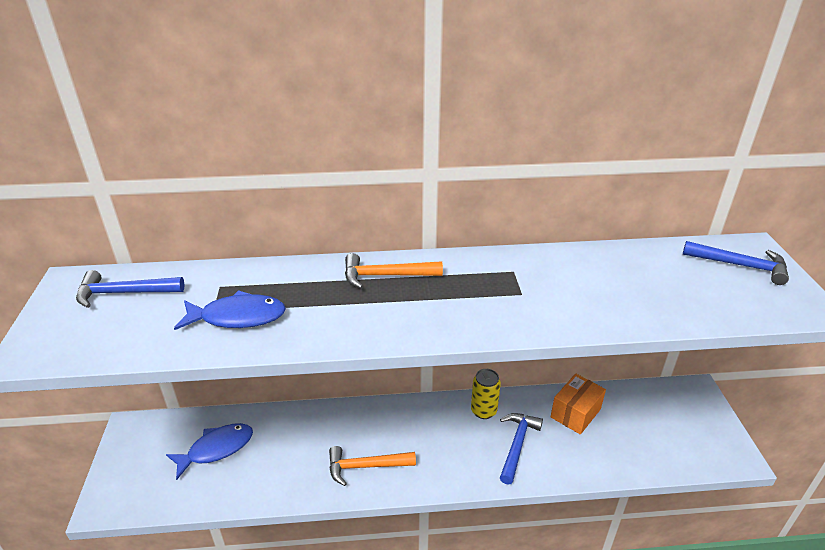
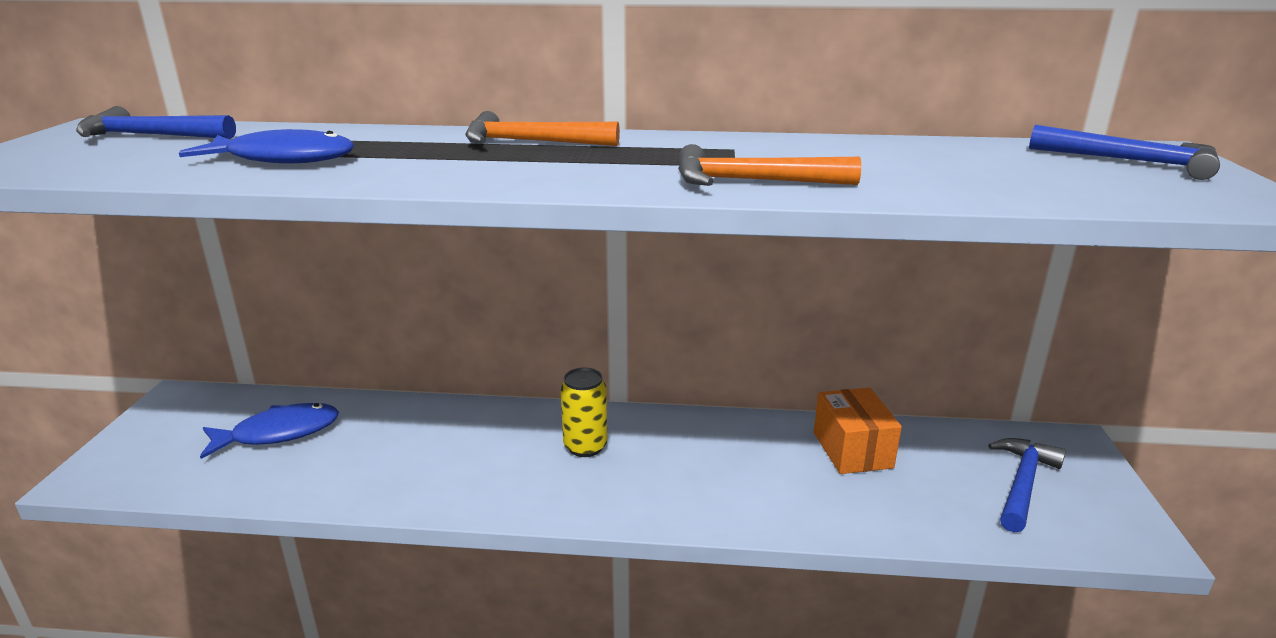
camera: 10 degrees right, 10 degrees down
(365, 466) = (487, 478): orange hammer -> orange hammer (751, 182)
(483, 411) = (700, 432): yellow can -> yellow can (585, 446)
(517, 445) = (742, 478): blue hammer -> blue hammer (1022, 483)
(575, 413) = (852, 450): orange box -> orange box turned 60 degrees counterclockwise

